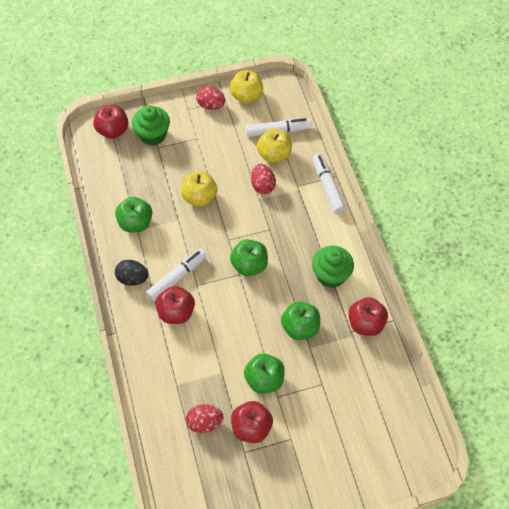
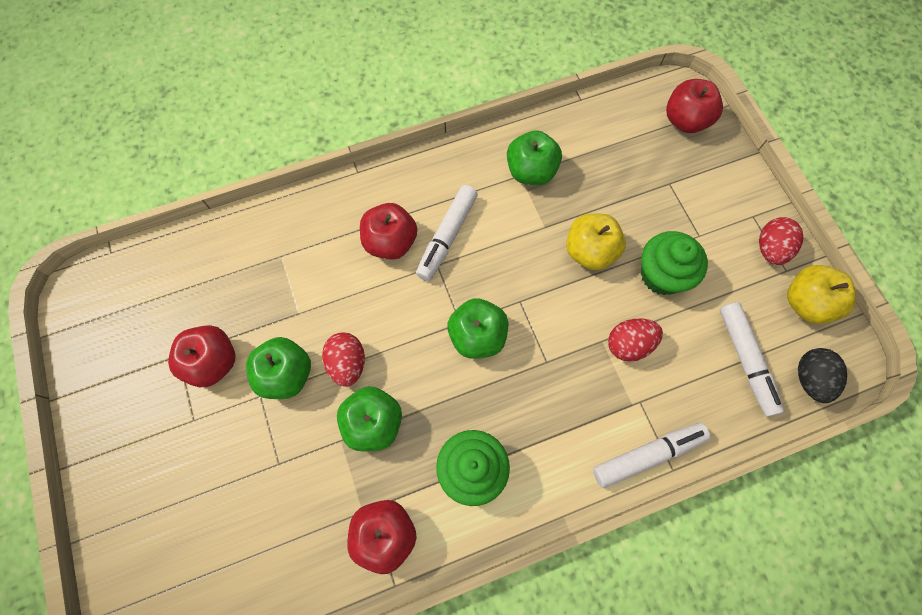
camera: 85 degrees right, 10 degrees up
(132, 278) = (440, 180): black egg -> black egg (809, 379)
(153, 135) = (690, 173): green cupcake -> green cupcake (662, 275)
(177, 277) = (447, 237): white marker -> white marker turned 75 degrees clockwise
(205, 422) = (224, 298): red egg -> red egg (347, 363)
(274, 154) = (695, 358): yellow apple -> none

